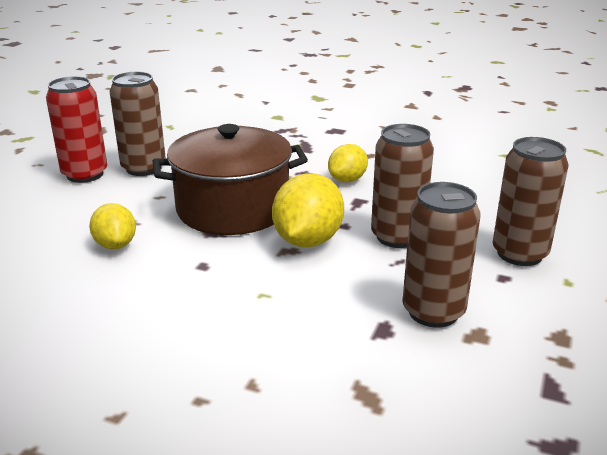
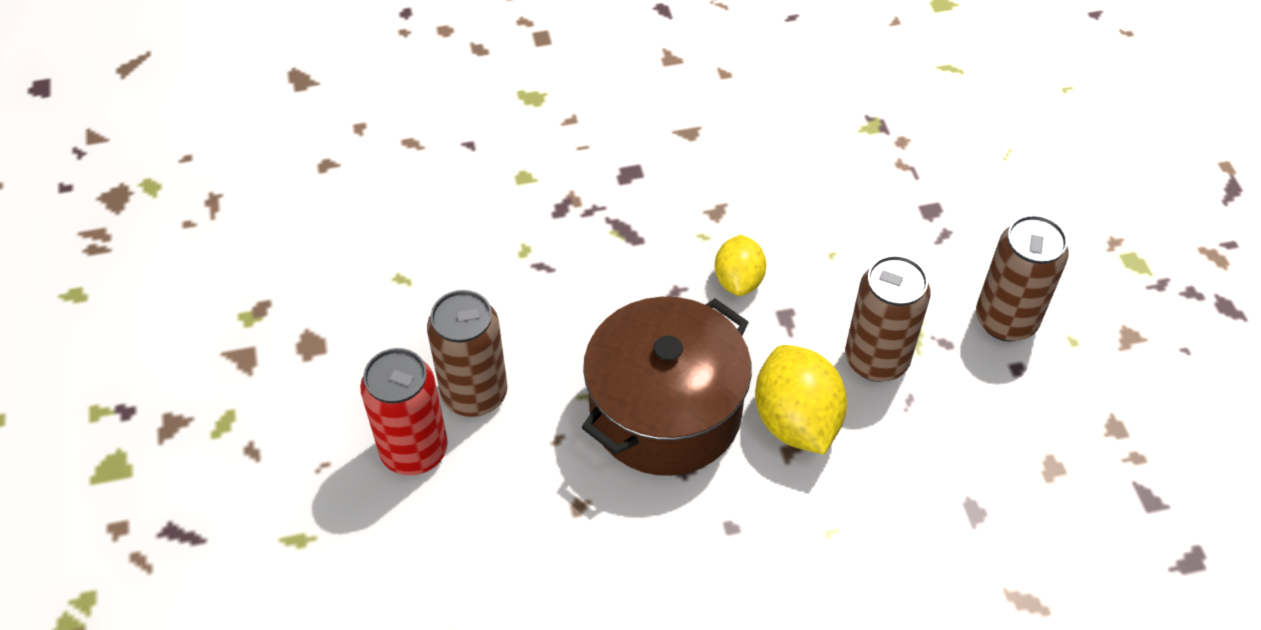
camera: 35 degrees left, 25 degrees up
(115, 245) = (605, 553): yellow lemon -> none
(433, 312) = (996, 459): brown can -> none

